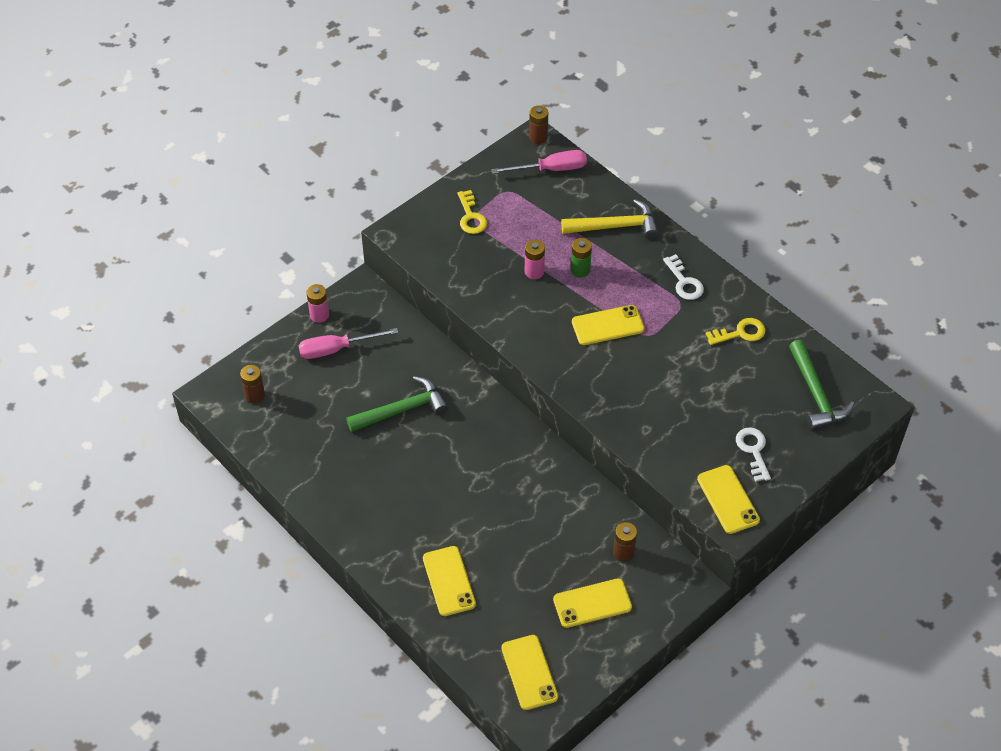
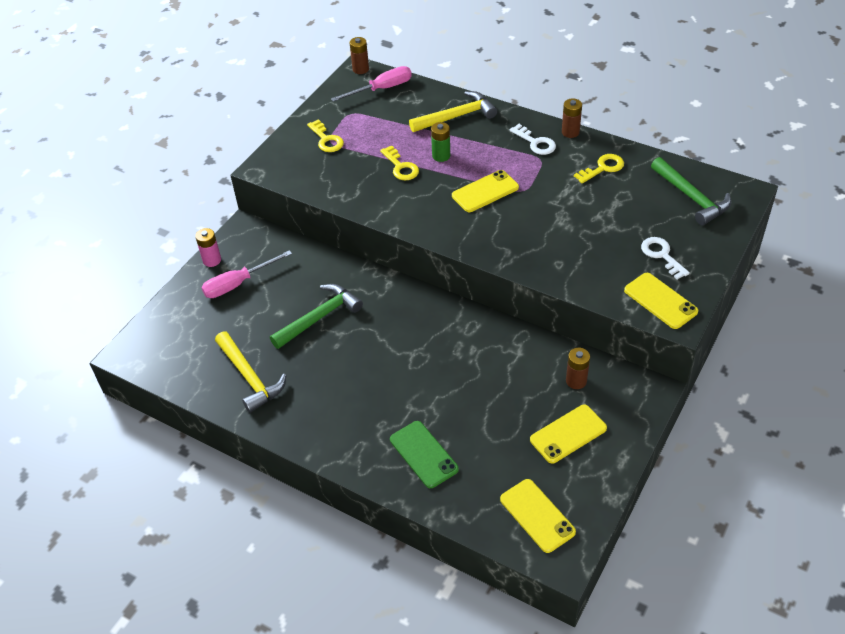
camera: 15 degrees left, 5 degrees down
(255, 395) = (173, 343): brown battery -> brown battery (570, 132)
(315, 453) = (250, 377): none -> yellow hammer
(449, 581) = (423, 454): yellow phone -> green phone
(534, 272) = (401, 167): pink battery -> yellow key

